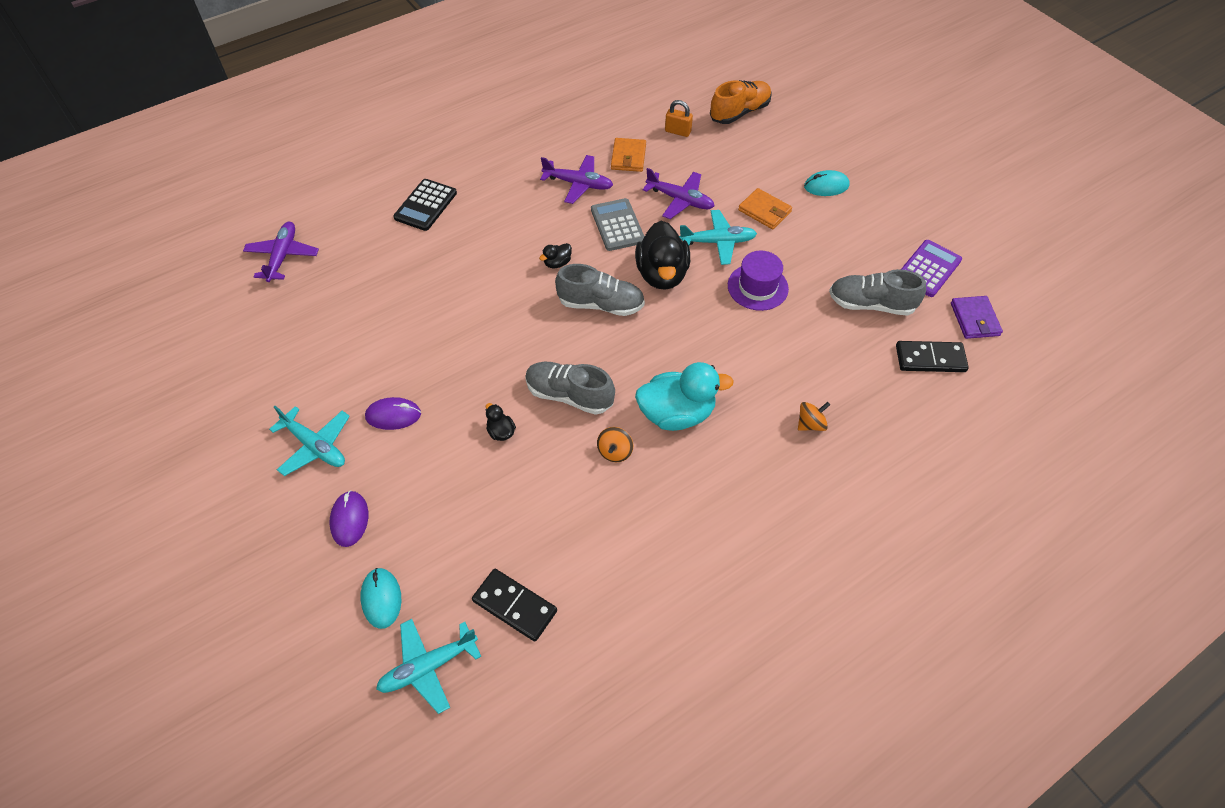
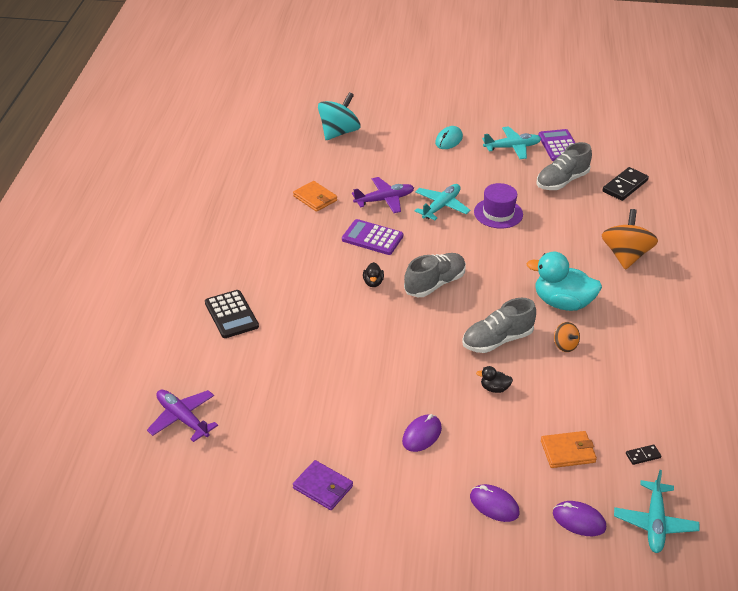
camera: 50 degrees left, 15 degrees down
(315, 446) = (406, 492): turquoise plane -> turquoise plane (512, 147)
(381, 598) = (579, 520): turquoise mouse -> purple mouse
(515, 606) = (643, 455): black domino -> black domino, size x0.50
(578, 184) = (310, 233): purple plane -> none
(617, 225) = (372, 238): grey calculator -> purple calculator
(662, 274) = (440, 244): black duck -> none
(676, 414) = (562, 303): turquoise duck -> turquoise duck turned 105 degrees counterclockwise
(677, 131) = (320, 165): orange padlock -> none
(739, 112) = (339, 132): orange shoe -> turquoise spinning top
(764, 211) = (439, 174): orange wallet -> orange wallet (567, 451)
(810, 424) = (625, 256): orange spinning top -> orange spinning top, size x1.99
(974, 319) = (614, 154): purple wallet -> purple wallet (323, 487)

